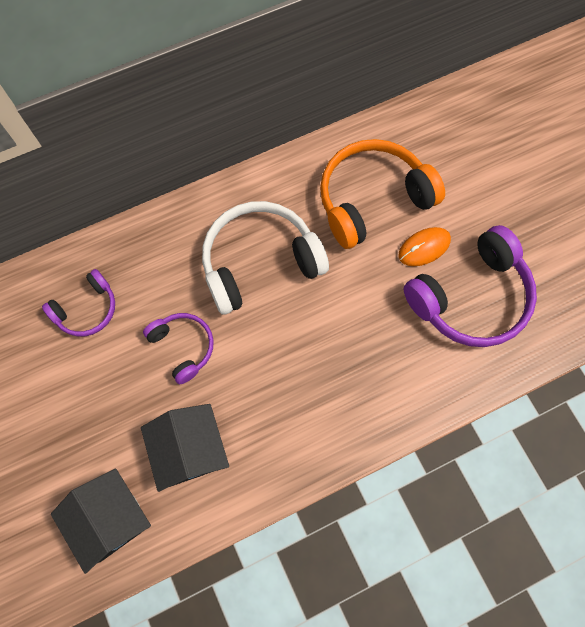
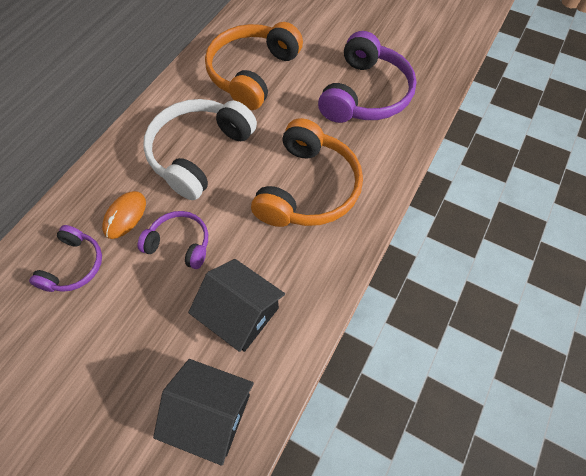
camera: 35 degrees left, 10 degrees down
(334, 367) = (308, 188): none -> orange headphones
(424, 247) = (311, 82): orange mouse -> orange mouse (125, 216)

